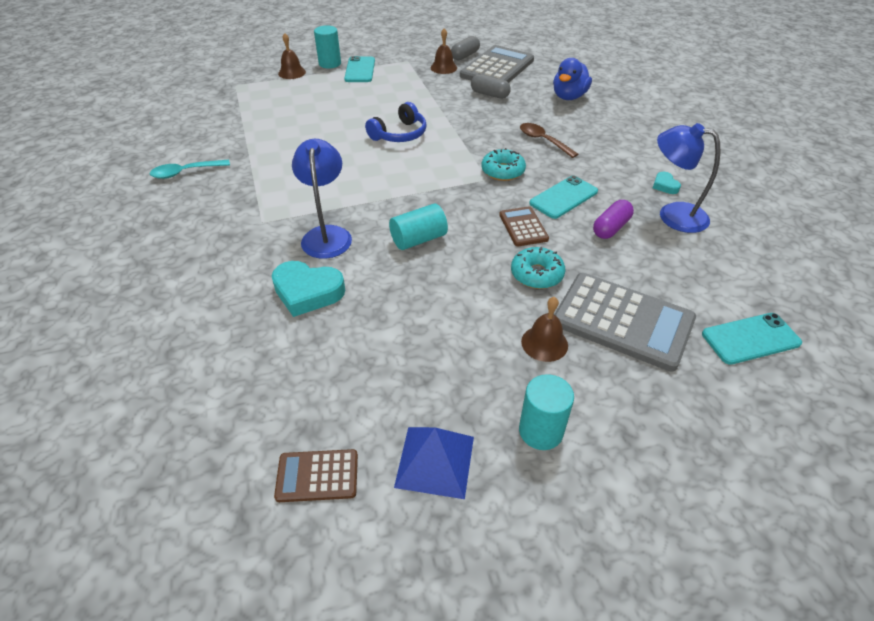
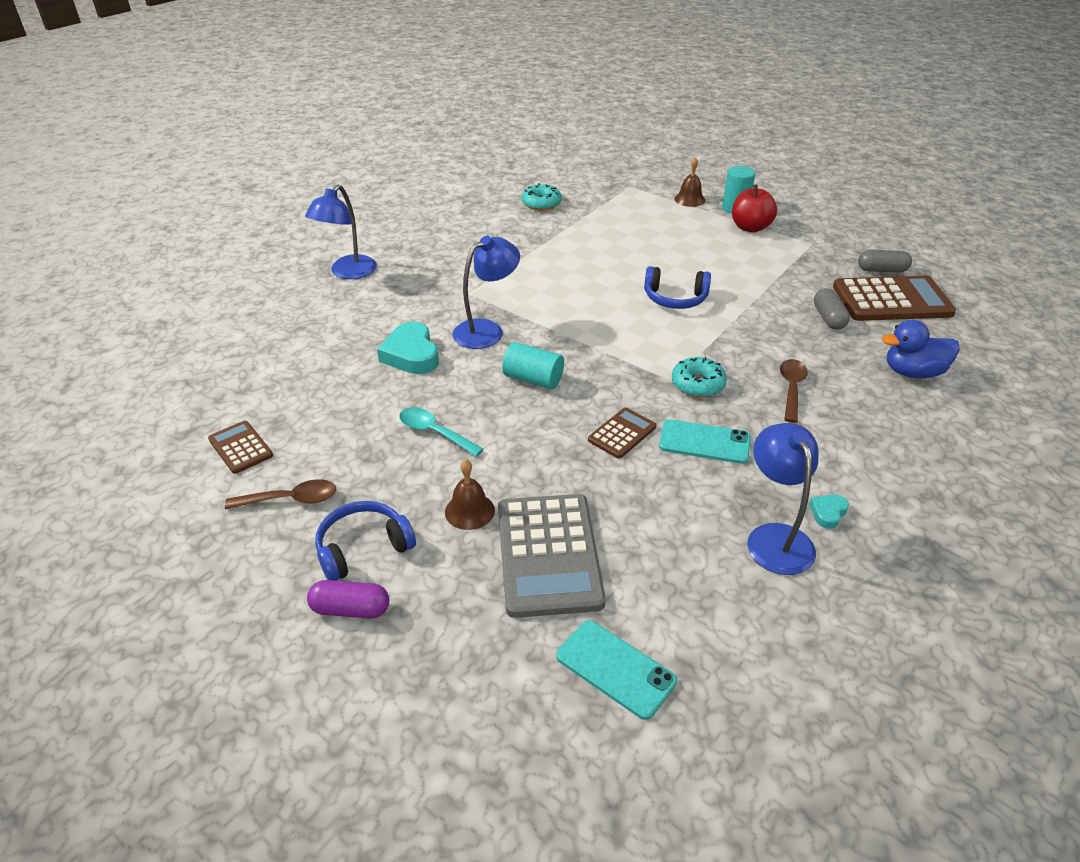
camera: 55 degrees right, 5 degrees down
(122, 280) = (348, 273): none -> blue lamp
(185, 172) = (487, 230): turquoise spoon -> turquoise spoon (434, 432)
(360, 70) = (750, 228): turquoise phone -> red apple
(435, 461) = (291, 499): blue pyramid -> brown spoon
(443, 67) = (834, 268): brown bell -> none
(497, 68) = (892, 300): grey calculator -> brown calculator
(536, 274) = (559, 470): turquoise donut -> turquoise donut (541, 203)
(540, 431) = (363, 548): turquoise cylinder -> blue headphones
(611, 228) = (691, 495): purple capsule -> purple capsule (350, 609)

